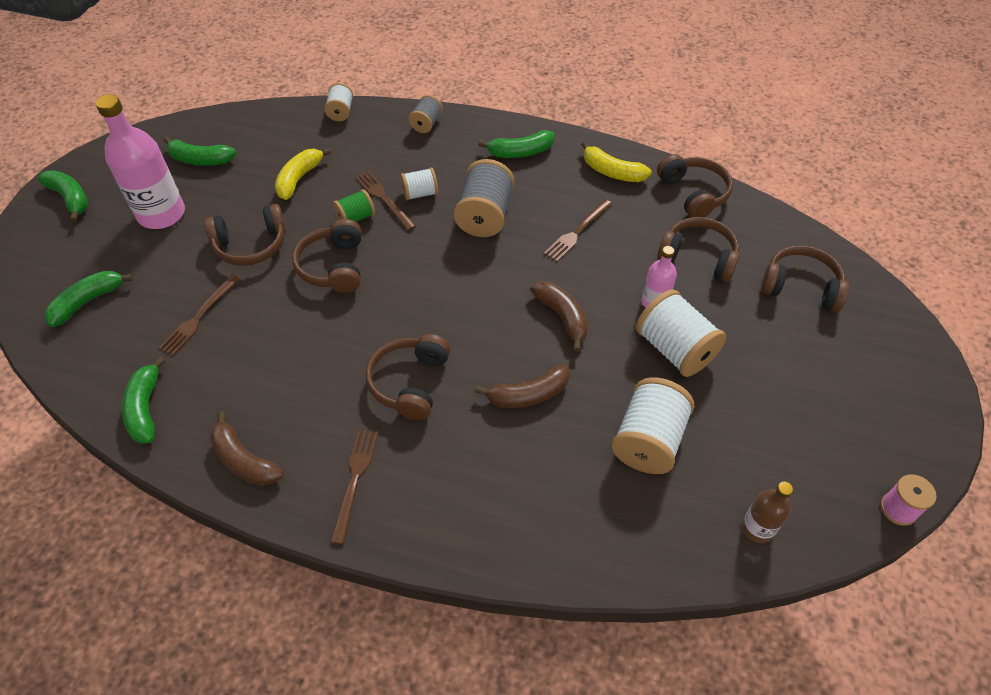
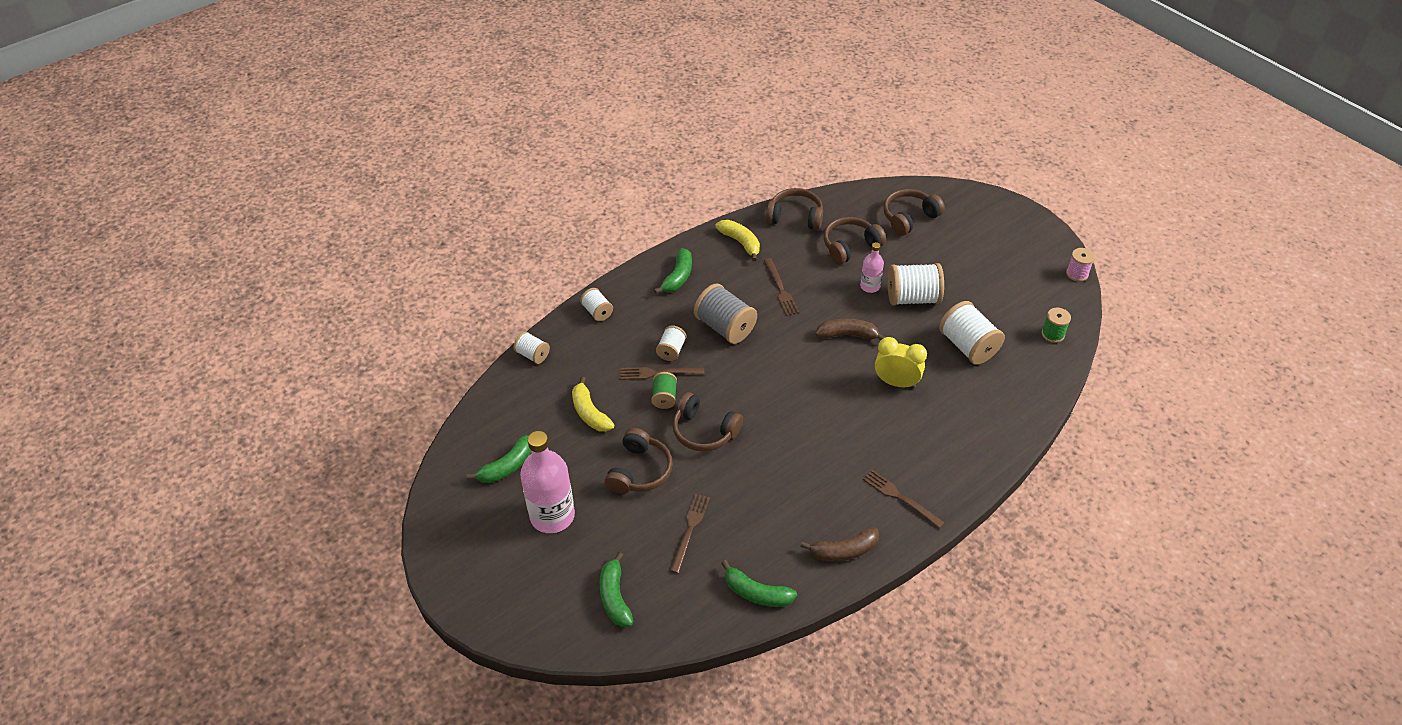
camera: 55 degrees left, 5 degrees down
(70, 199) = (473, 573): green banana -> none
(199, 316) = (690, 530): brown fork -> brown fork turned 135 degrees counterclockwise
(410, 383) = (844, 436): brown headphones -> none
(426, 124) = (597, 312): grey spool -> white spool
(528, 395) = (896, 382): brown banana -> yellow clock
(612, 172) = (740, 242): yellow banana -> yellow banana turned 105 degrees counterclockwise
(757, 528) = (1053, 334): brown bottle -> green spool

